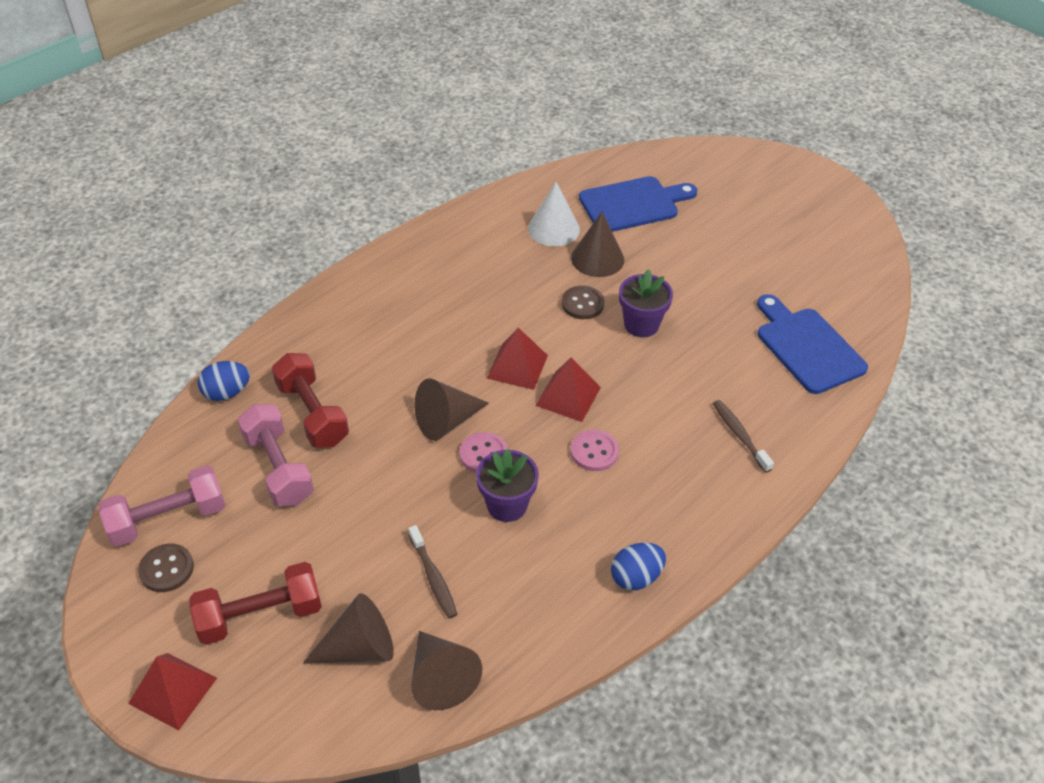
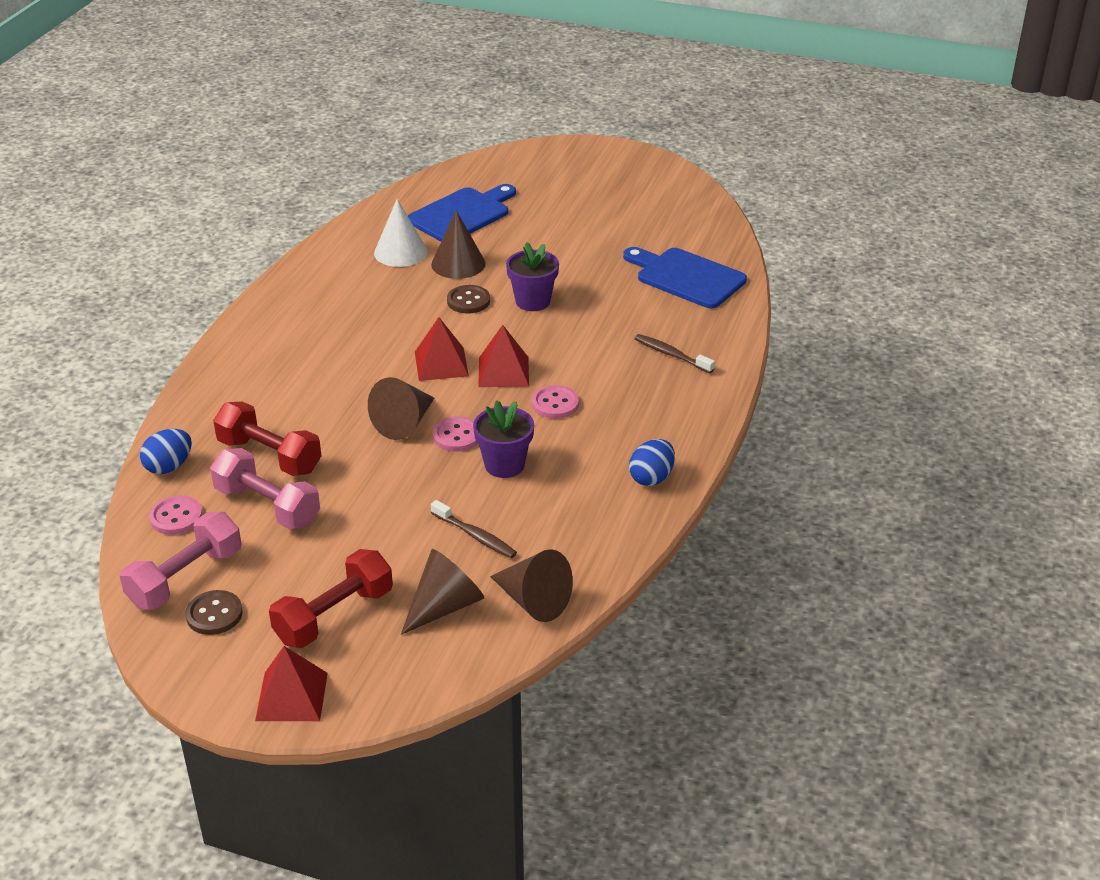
camera: 25 degrees left, 10 degrees down
(200, 449) = (176, 517): none -> pink button

